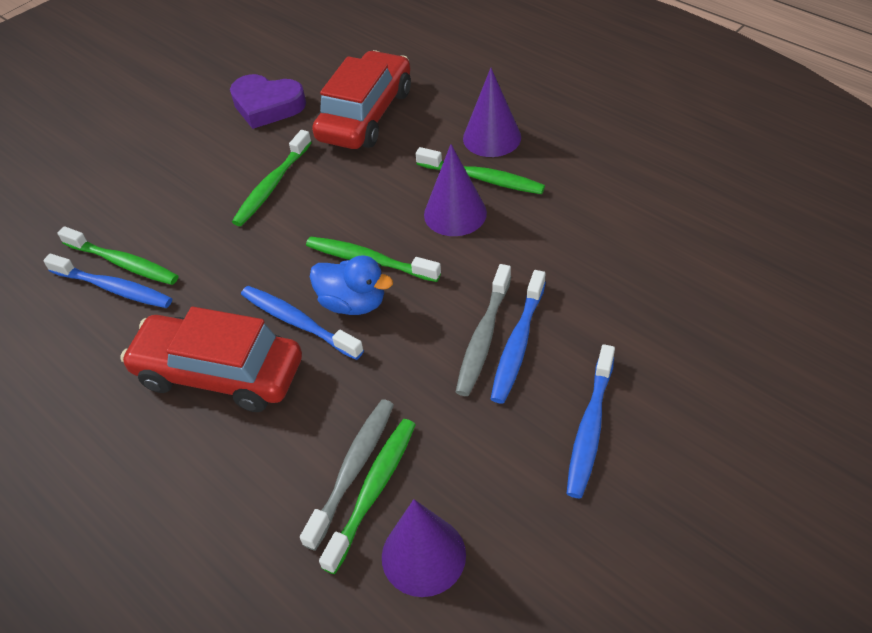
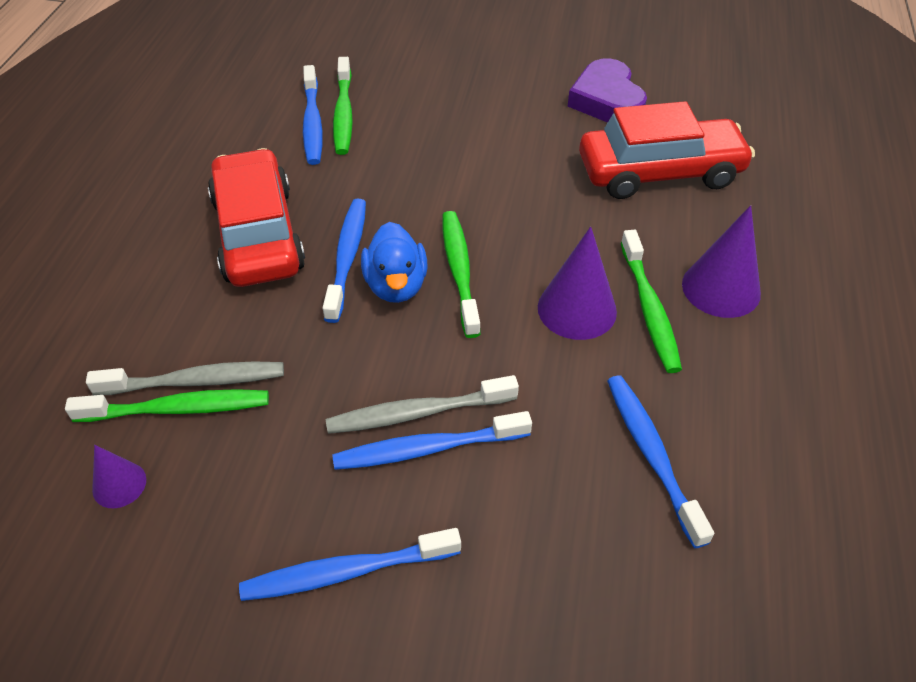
camera: 55 degrees right, 0 degrees up
(272, 185) = (505, 155): green toothbrush -> none
(423, 555) = (119, 484): purple cone -> purple cone, size x0.56
(597, 232) = (652, 455): none -> blue toothbrush

